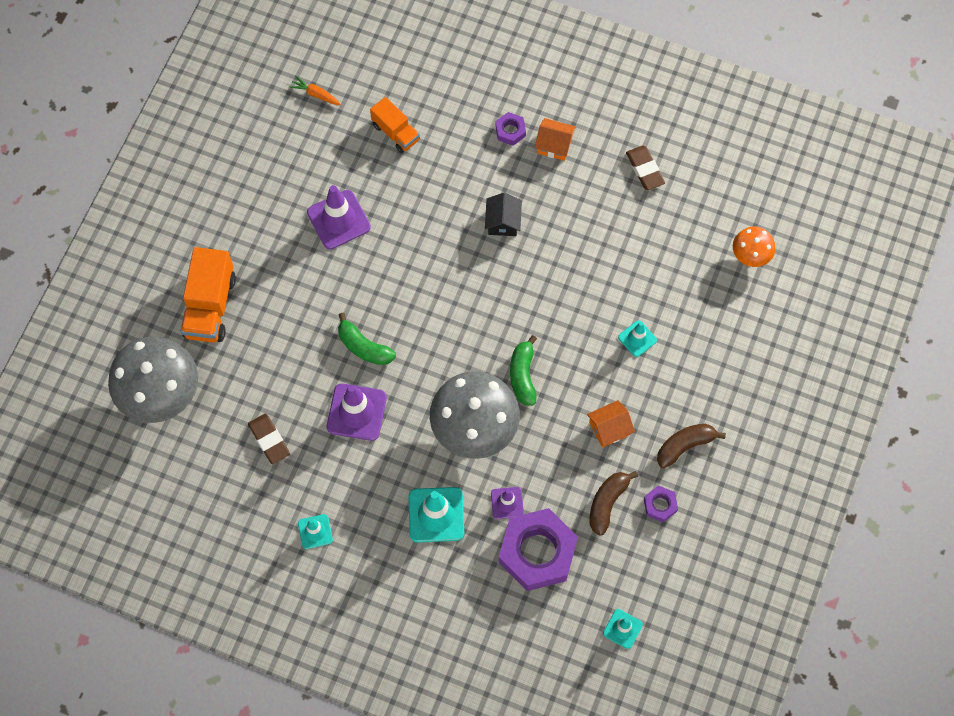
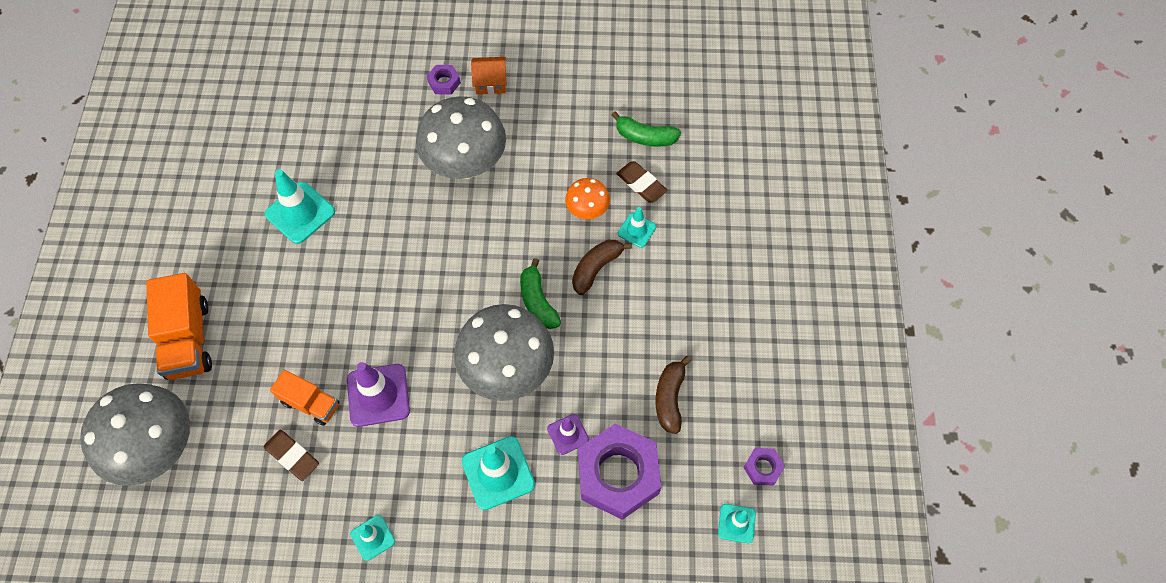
camera: 20 degrees left, 5 degrees down
(315, 94) = (241, 106): orange carrot -> none
(338, 220) = (300, 213): purple traffic cone -> turquoise traffic cone
(364, 347) = (365, 327): green banana -> green banana (645, 137)
(395, 132) = (332, 116): orange truck -> orange truck (310, 403)
(503, 222) = (466, 164): black house -> grey mushroom
(609, 428) = (643, 324): orange house -> none
(645, 169) = (584, 78): brown eraser -> brown eraser (641, 184)
(660, 505) = (723, 382): purple nut -> purple nut (763, 468)
(684, 446) = (723, 316): brown banana -> brown banana (596, 268)
(750, 256) = (712, 122): orange mushroom -> orange mushroom (587, 211)

